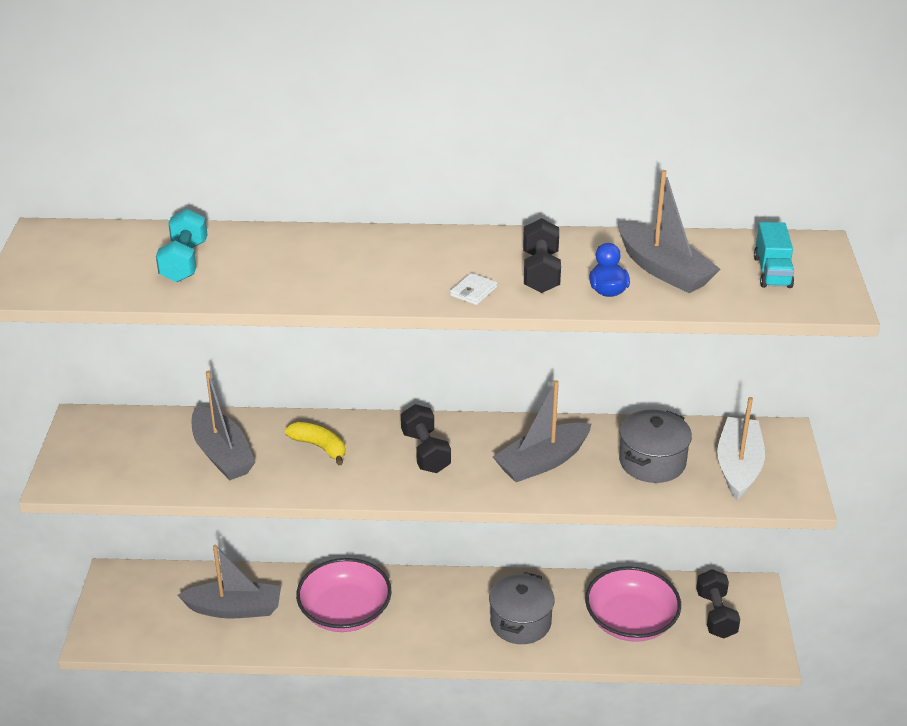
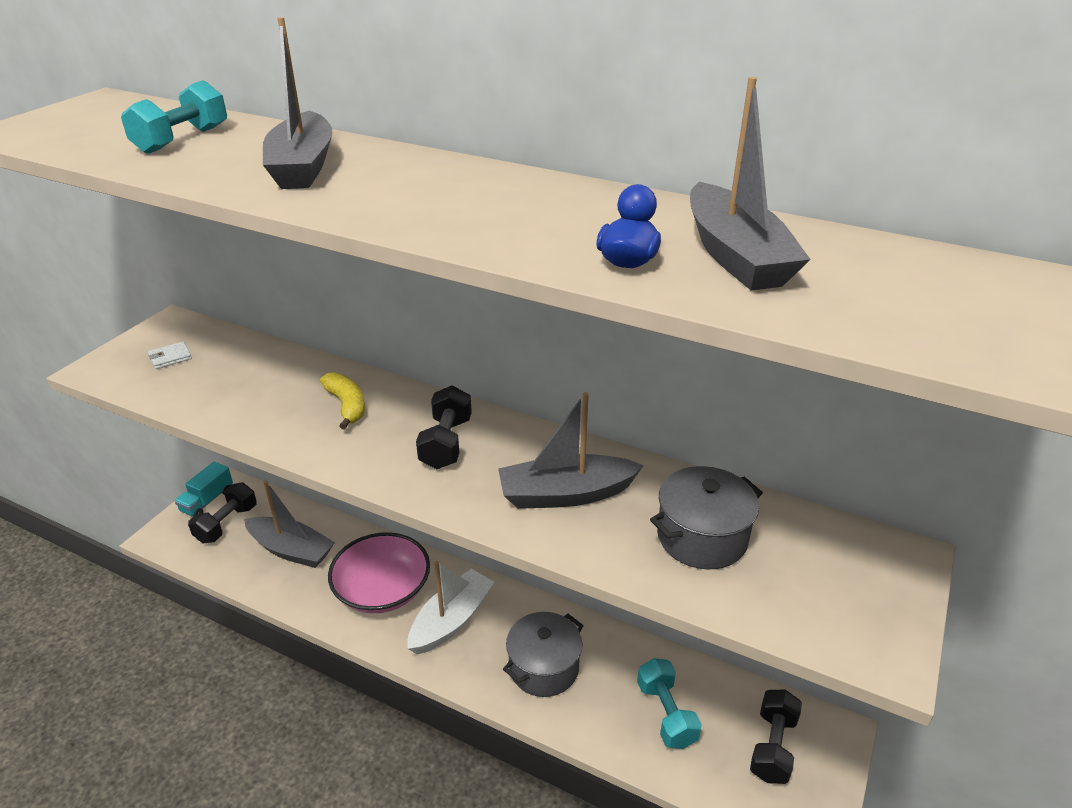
camera: 25 degrees right, 0 degrees up
(222, 454) = (253, 386): grey boat -> grey boat (303, 167)
(473, 291) = (447, 225): white wallet -> white wallet (170, 357)
(541, 272) = (557, 224): black dumbbell -> black dumbbell (227, 524)
(630, 621) = (666, 714): pink bowl -> turquoise dumbbell
(738, 466) = (817, 581): white boat -> white boat (451, 620)
(772, 272) = (912, 293): turquoise truck -> turquoise truck (207, 501)

